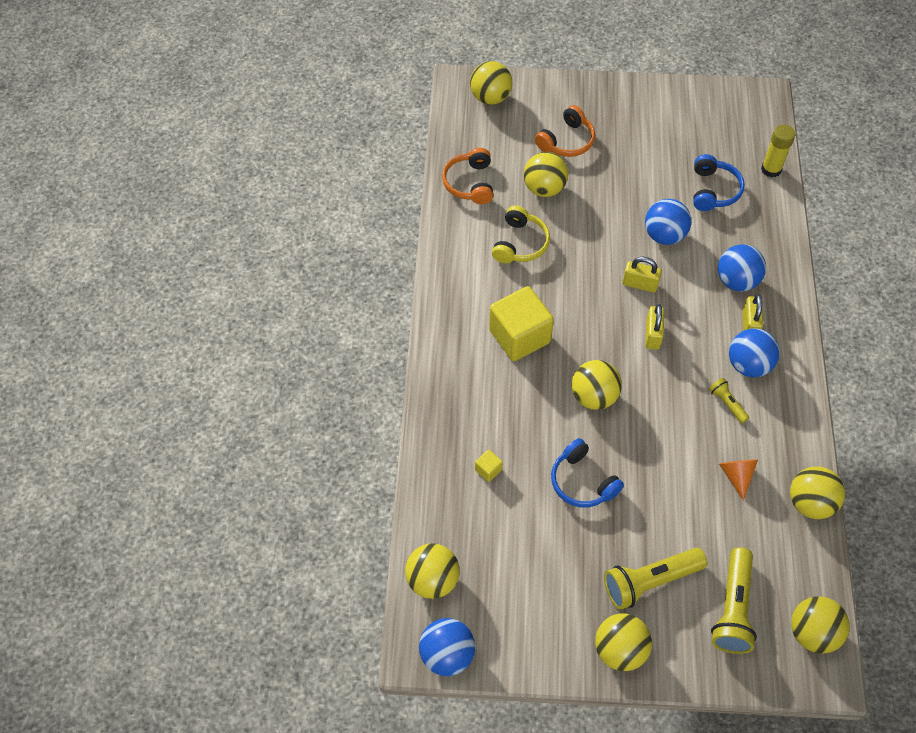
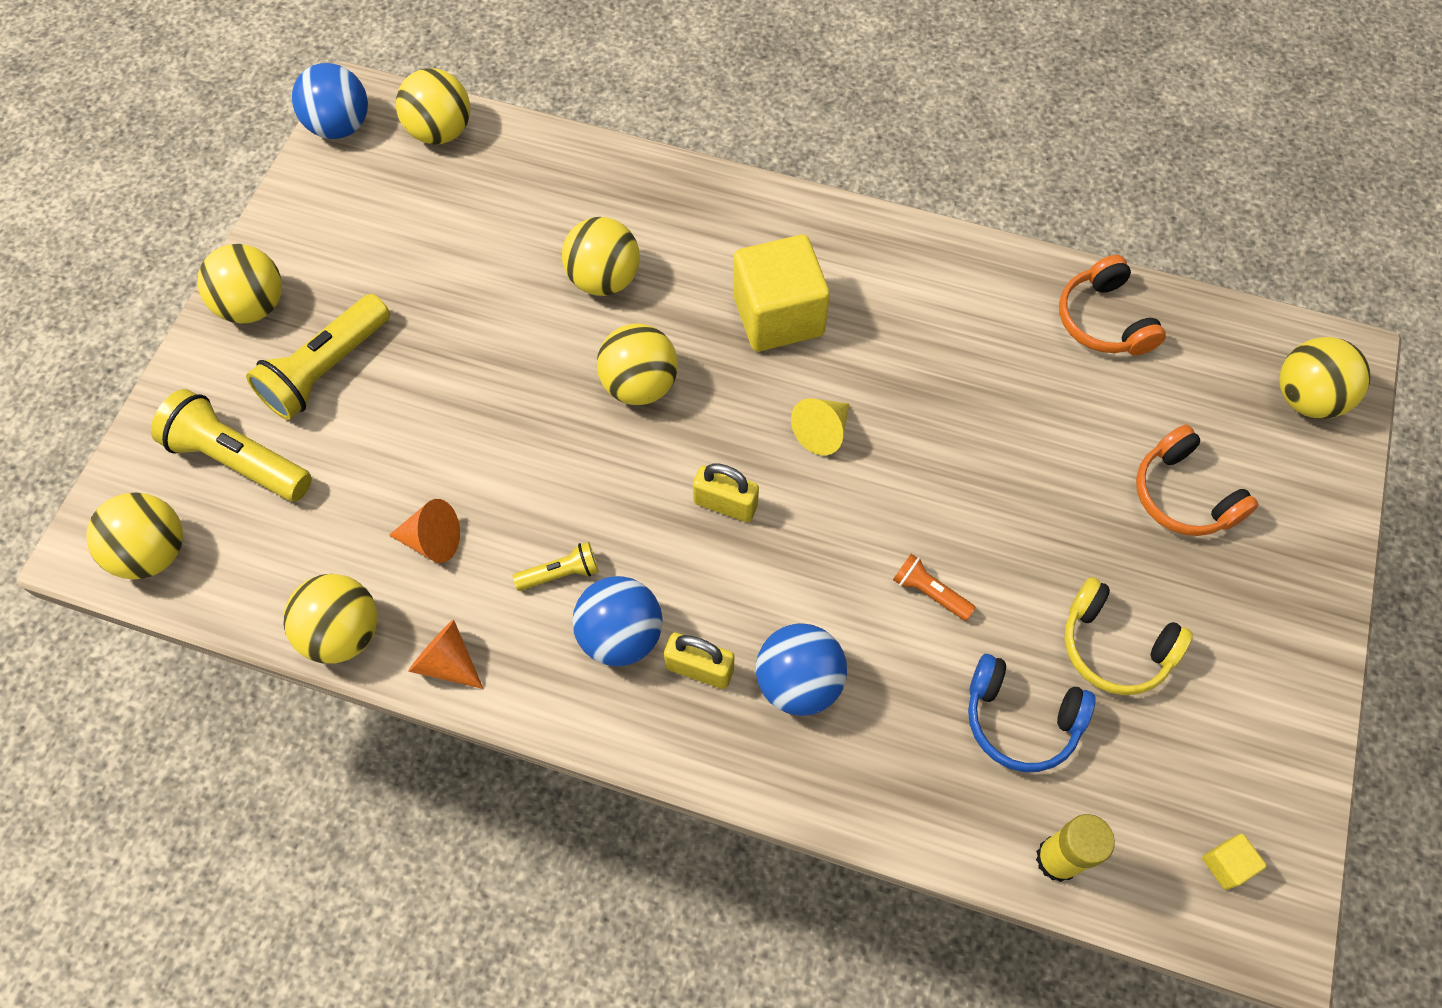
camera: 105 degrees right, 5 degrees up
(470, 183) = (1103, 320): orange headphones -> orange headphones turned 120 degrees counterclockwise
(488, 470) = (569, 224): yellow cube -> yellow cube (1226, 864)
(520, 243) = (959, 361): yellow headphones -> yellow headphones (1114, 646)
(544, 188) = (1073, 428): yellow ball -> yellow ball (604, 279)
(582, 482) = (506, 331): blue headphones -> none
(589, 299) = (822, 432): none -> yellow cone
(640, 284) = (832, 517): yellow padlock -> none
(650, 581) = (326, 369): yellow flashlight -> yellow flashlight turned 135 degrees counterclockwise
(664, 235) = (929, 592): blue ball -> orange flashlight
(801, 443) = (447, 662): none -> orange cone

